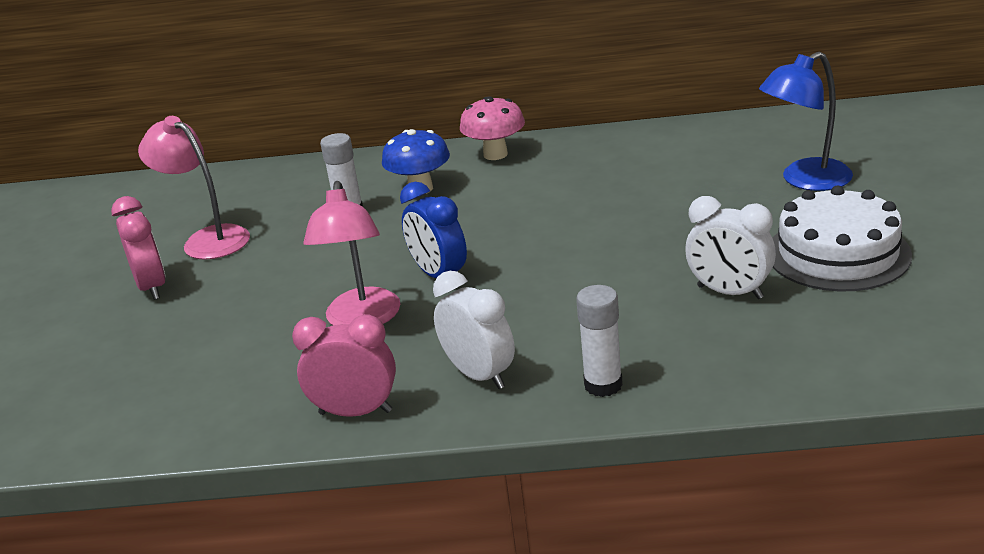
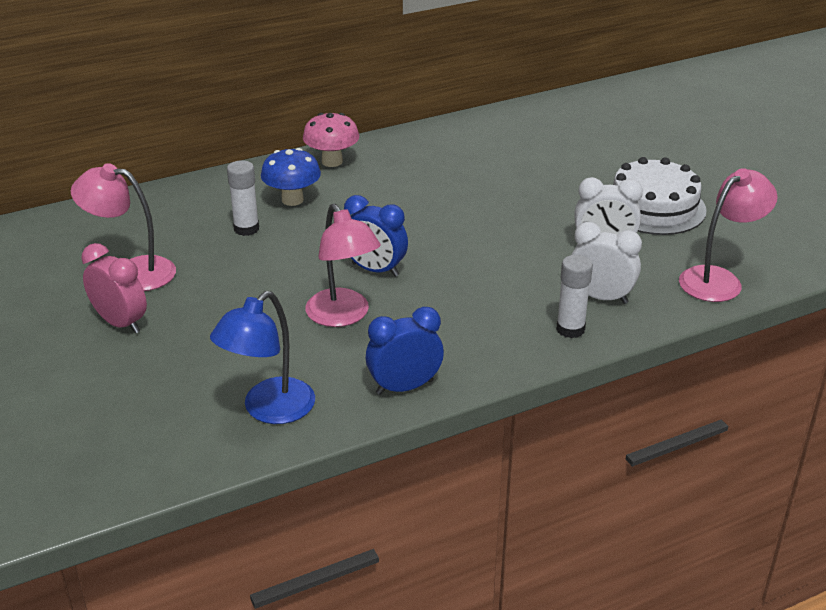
camera: 30 degrees left, 5 degrees up
(355, 412) = (404, 387): pink clock -> blue clock
(479, 375) = (475, 340): white clock -> white clock (601, 297)
(805, 180) = (591, 154): blue lamp -> blue lamp (269, 410)
(855, 359) = (719, 279): none -> pink lamp

